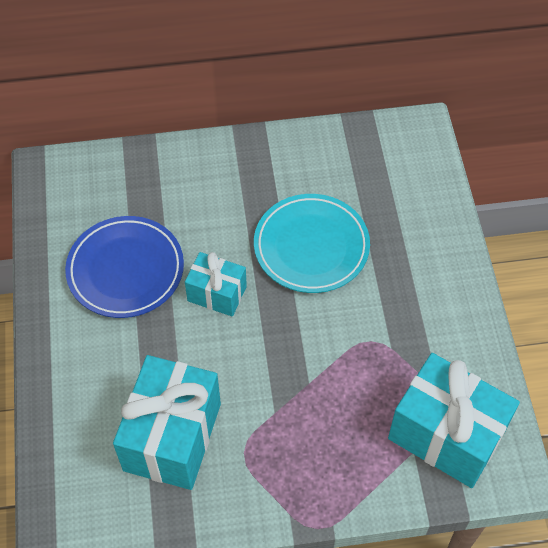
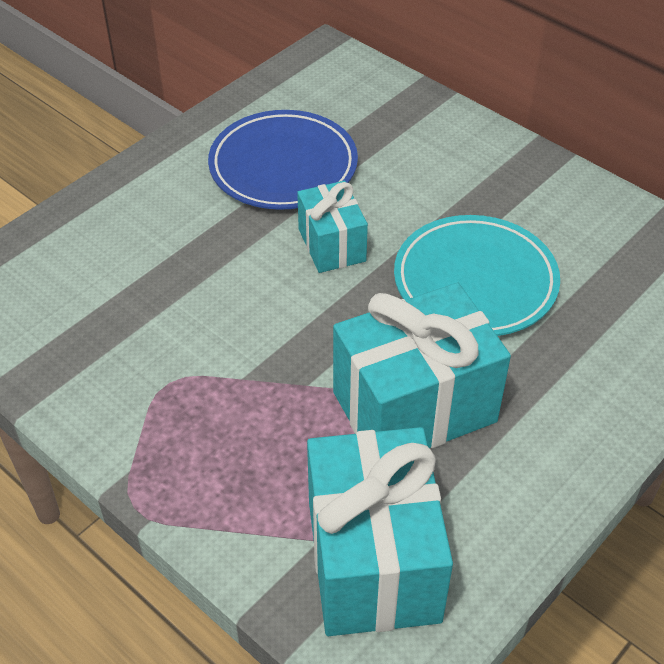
camera: 50 degrees right, 10 degrees down
(172, 437) = (133, 315): turquoise gift -> turquoise gift (414, 407)

